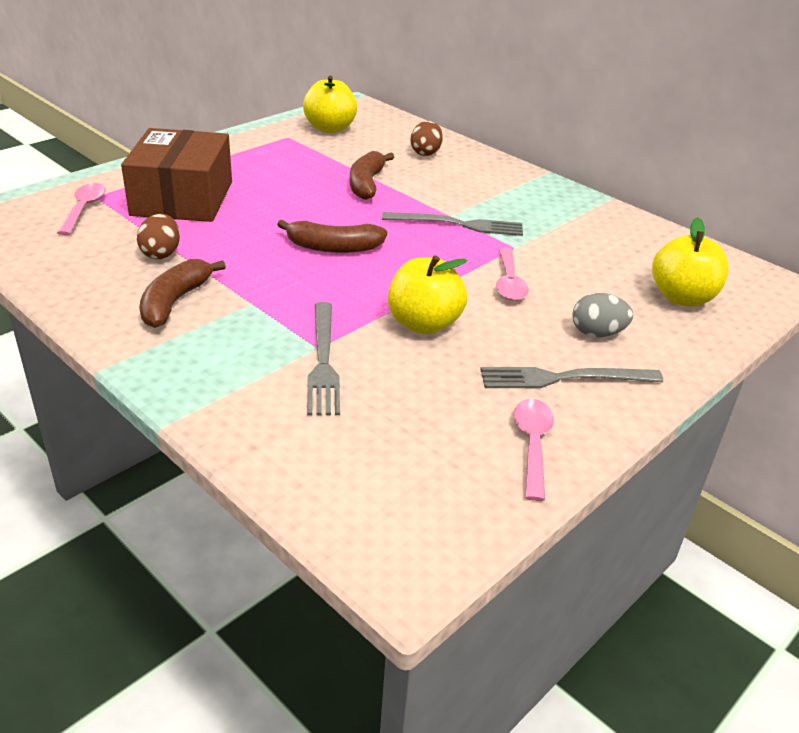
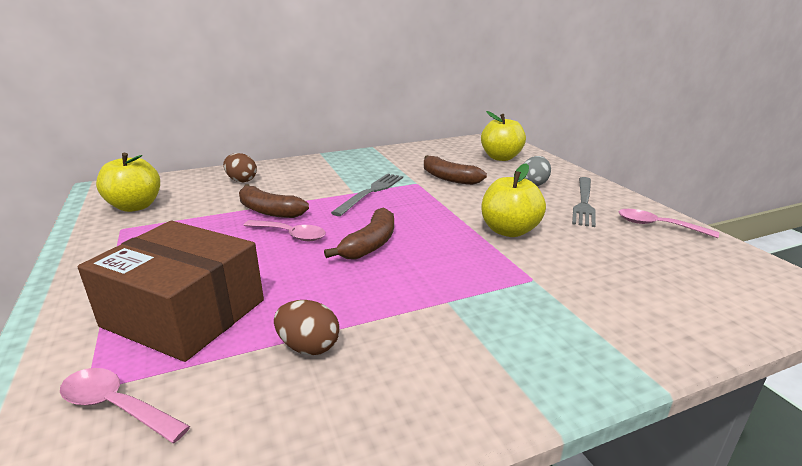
camera: 65 degrees left, 10 degrees down
(175, 302) = (426, 350): brown banana -> brown banana (449, 178)
(323, 361) = (556, 280): grey fork -> none
(509, 282) = (463, 194): pink spoon -> pink spoon (290, 235)

